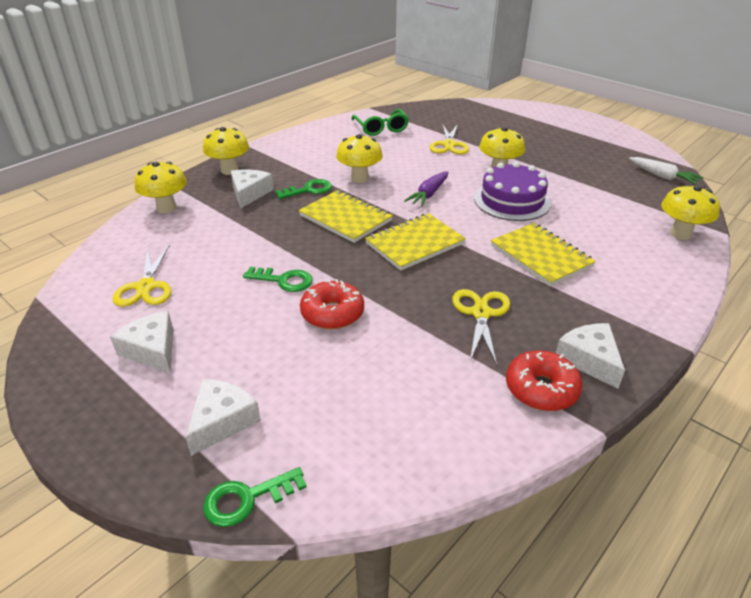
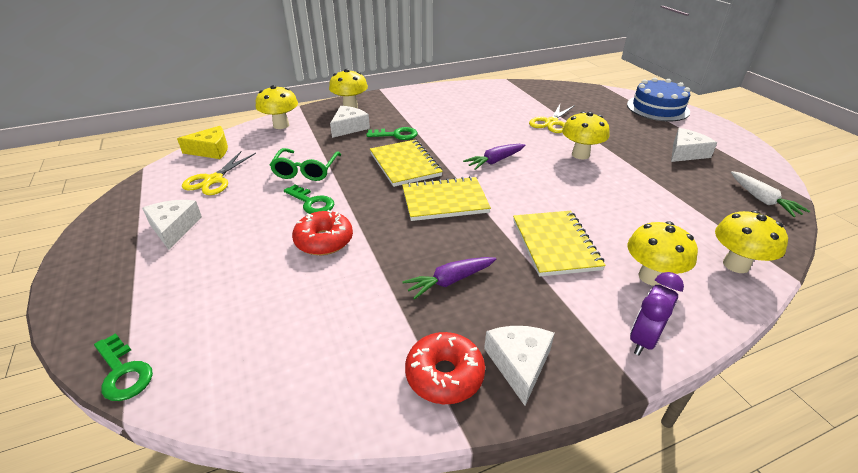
camera: 25 degrees right, 0 degrees up
(107, 256) = (211, 150): none -> yellow cheese
(222, 421) = (166, 301): white cheese -> white cheese (686, 153)
(247, 499) = (123, 372): green key -> green key turned 135 degrees counterclockwise
(359, 178) = (446, 134): yellow mushroom -> yellow mushroom (651, 277)
(381, 128) = (501, 97): green glasses -> green glasses (306, 171)
(481, 313) = (449, 281): yellow scissors -> purple carrot
(512, 201) = (570, 185): purple cake -> none
(529, 112) = (657, 108): none -> blue cake
(660, 310) = (643, 340): none -> purple clock

